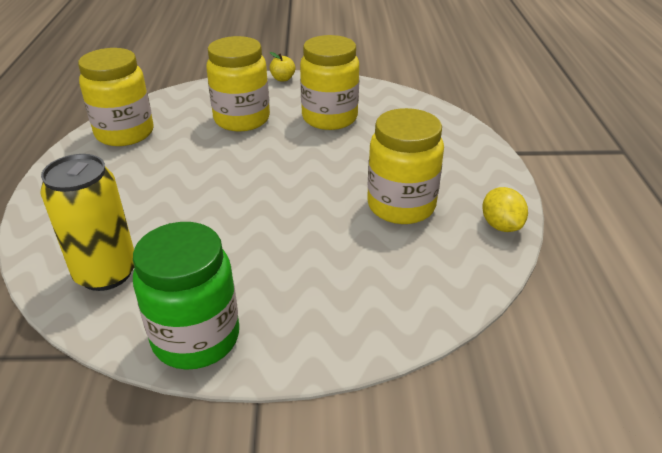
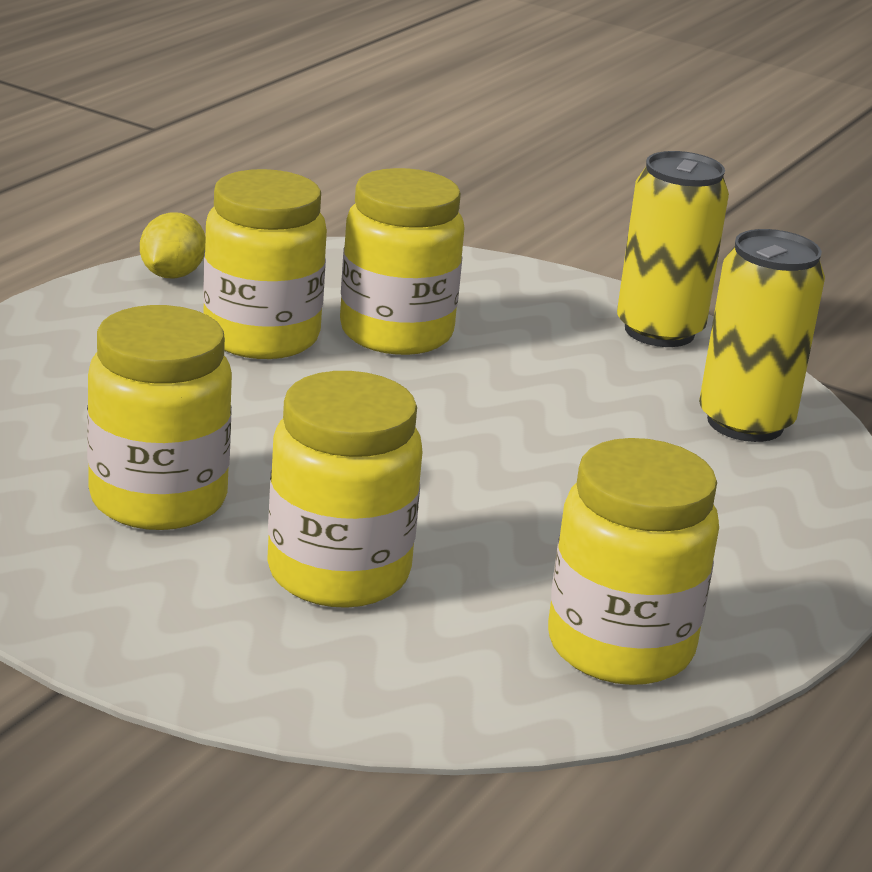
camera: 150 degrees left, 10 degrees down
(196, 338) = (659, 331): green jar -> yellow can
(282, 79) = (111, 646): yellow apple -> none
(346, 244) = (396, 333): none -> yellow jar

